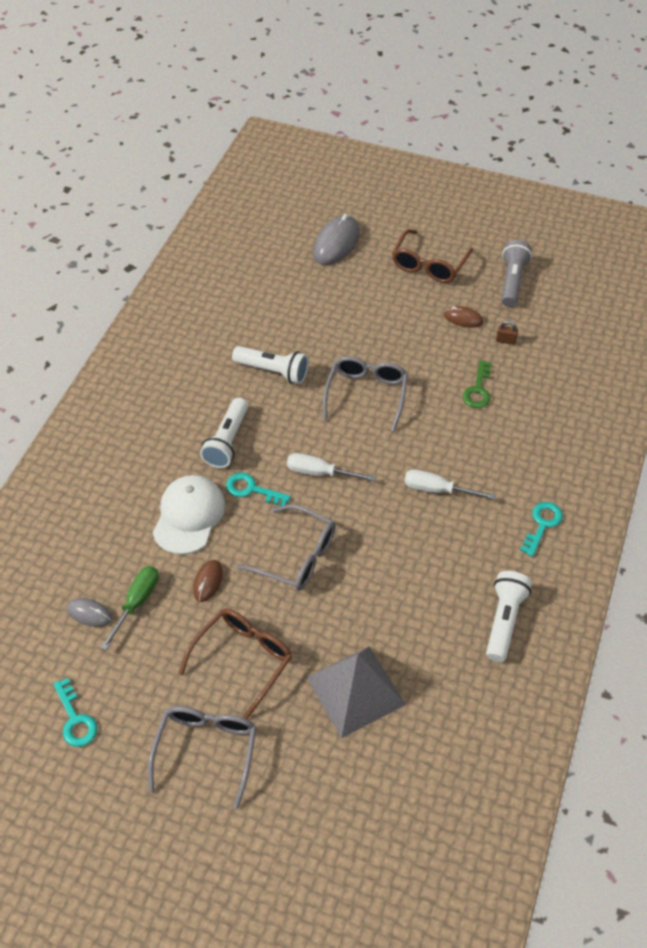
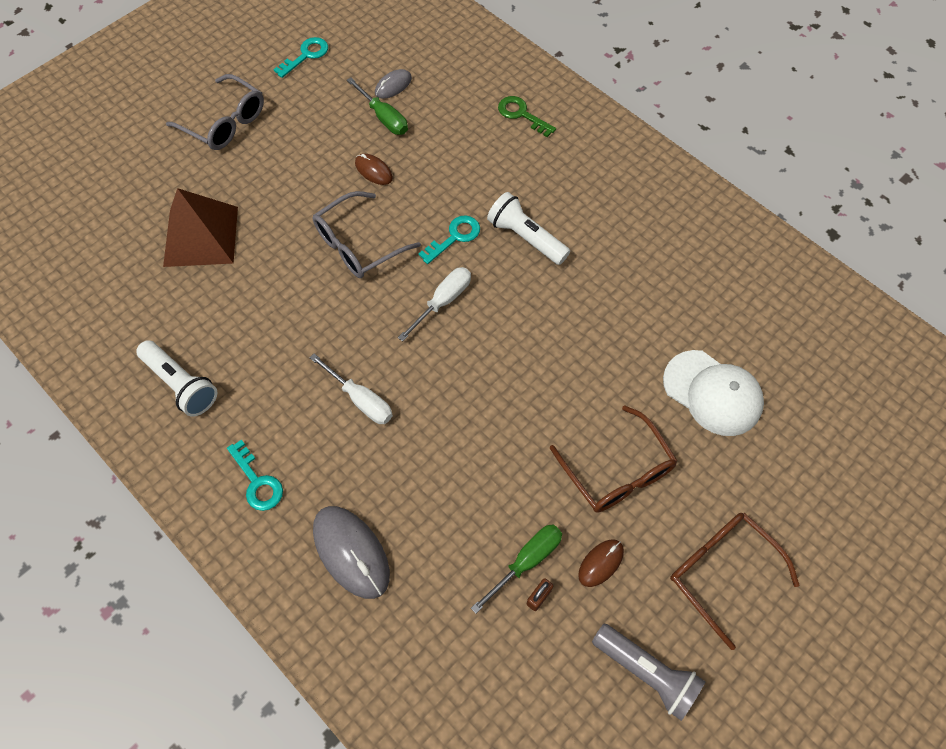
camera: 115 degrees right, 10 degrees up
(75, 719) = (306, 55): turquoise key -> turquoise key turned 135 degrees clockwise
(189, 516) = (452, 179): white cap -> white cap (712, 393)
(243, 659) = (283, 170): brown glasses -> brown glasses (617, 471)
(273, 371) = (604, 312): white flashlight -> none
(336, 243) = (805, 470): grey mouse -> grey mouse (351, 552)
(355, 691) = (201, 236): grey pyramid -> brown pyramid
(366, 394) = (527, 390): grey glasses -> none
(437, 490) = (361, 400): white screwdriver -> white screwdriver turned 90 degrees clockwise
(478, 389) = (474, 517): green key -> green key (521, 114)
(488, 354) = (526, 561): none -> green screwdriver

